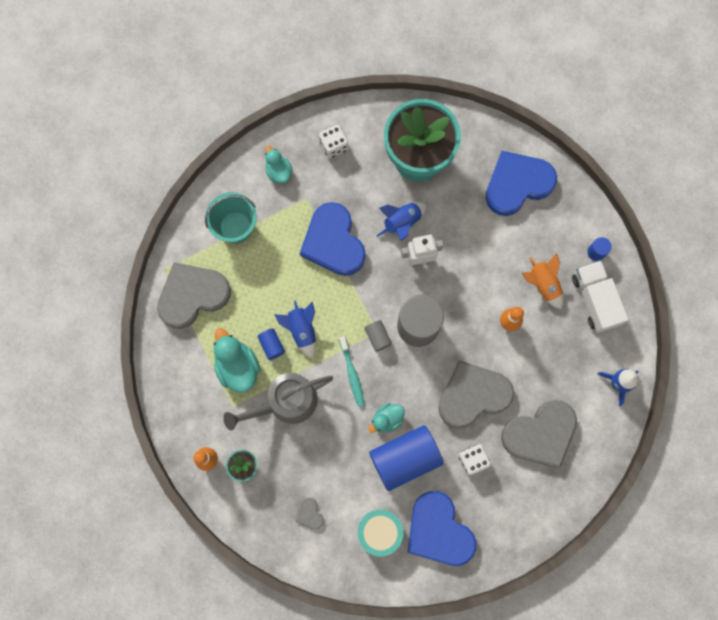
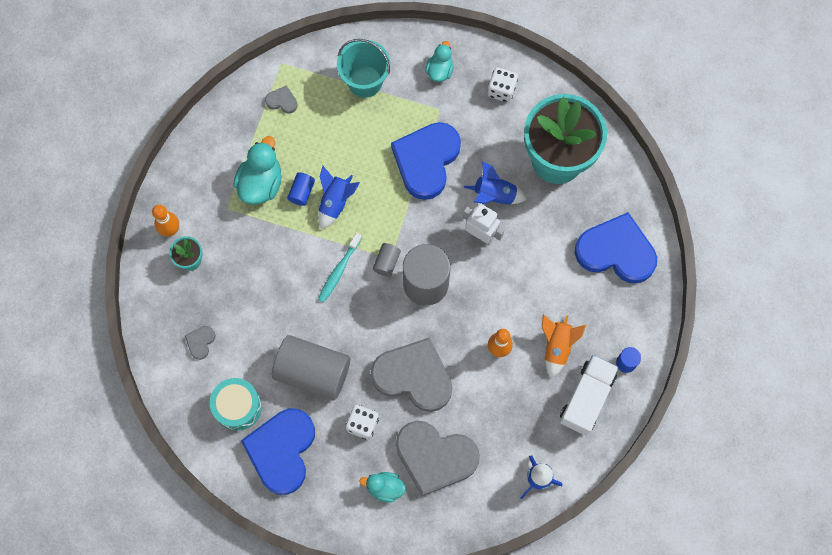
camera: 45 degrees right, 5 degrees down
(192, 295) = (282, 101): grey heart -> grey heart, size x0.41
(286, 402) = (269, 244): grey watering can -> none
(387, 419) = (330, 329): turquoise duck -> turquoise duck (385, 488)
(405, 458) = (313, 372): blue cylinder -> grey cylinder

